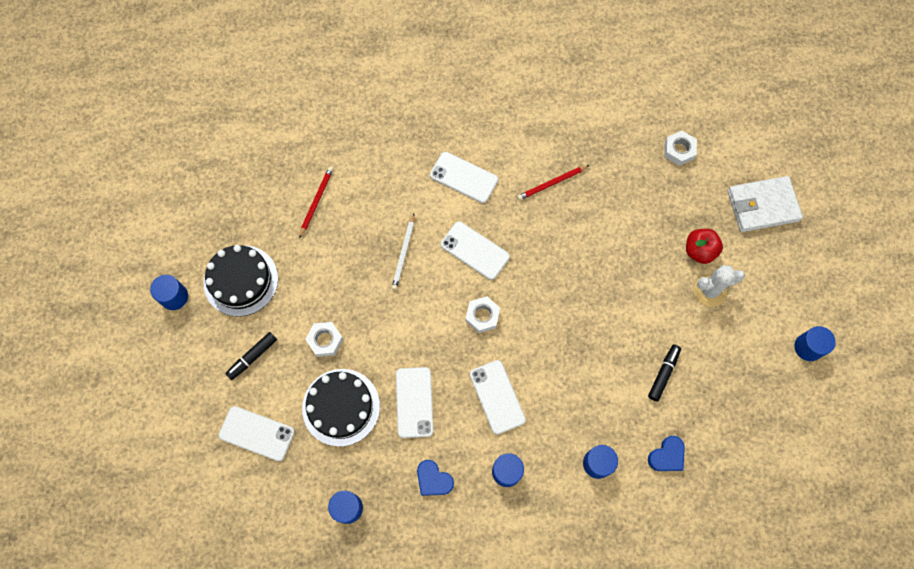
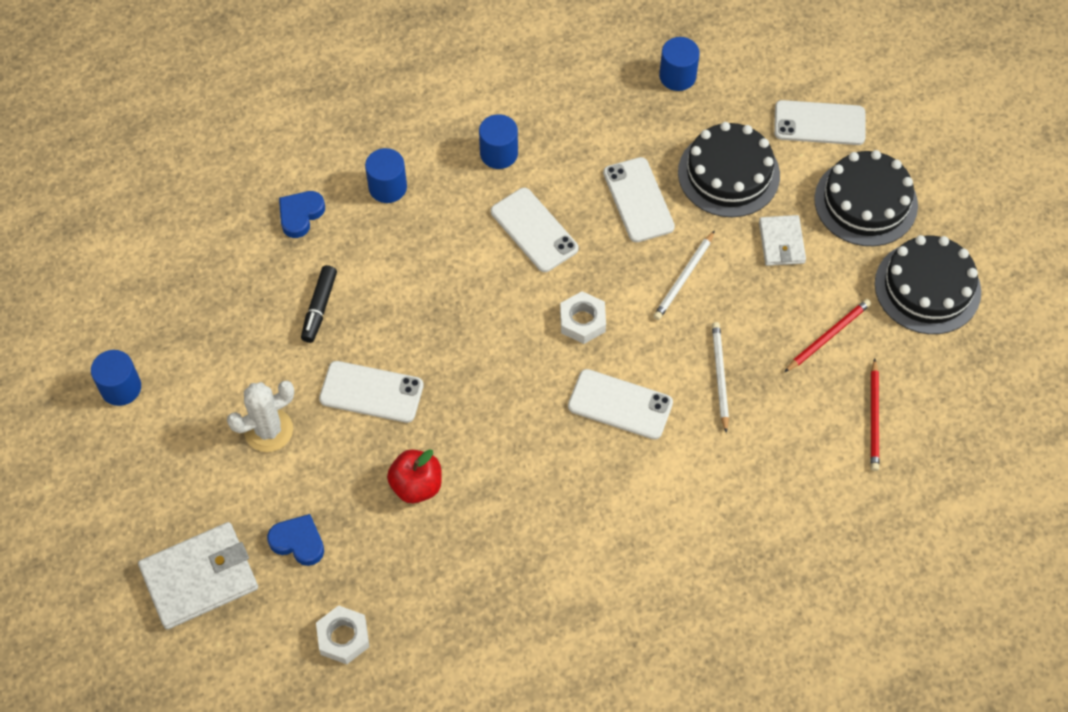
camera: 165 degrees right, 10 degrees down
(174, 297) = (1004, 247): blue cylinder -> none
(252, 357) = (865, 202): black marker -> black cake
(325, 340) = (781, 242): white nut -> white wallet
(402, 330) = (684, 278): none -> white pencil
(433, 479) = (585, 125): blue heart -> blue heart (298, 542)
(463, 177) = (670, 507): white phone -> white phone (371, 392)
(552, 183) = (533, 531): red pencil -> red pencil (828, 336)
(699, 251) = (290, 484): red apple -> red apple (416, 485)

